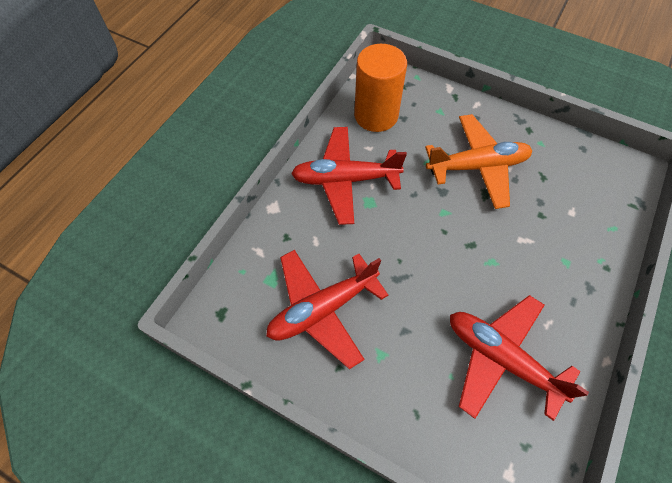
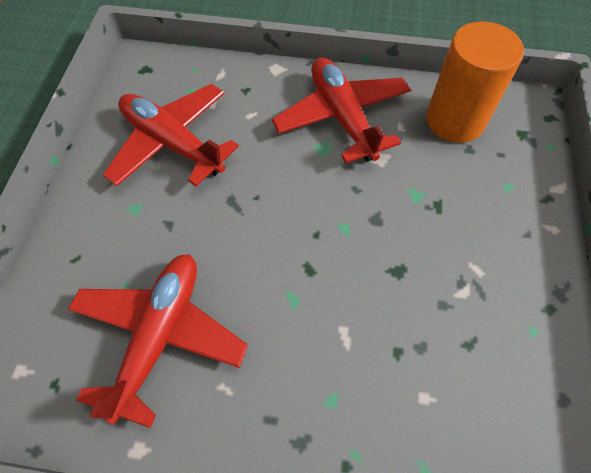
camera: 70 degrees right, 0 degrees up
(477, 166) = (438, 251): orange plane -> none

